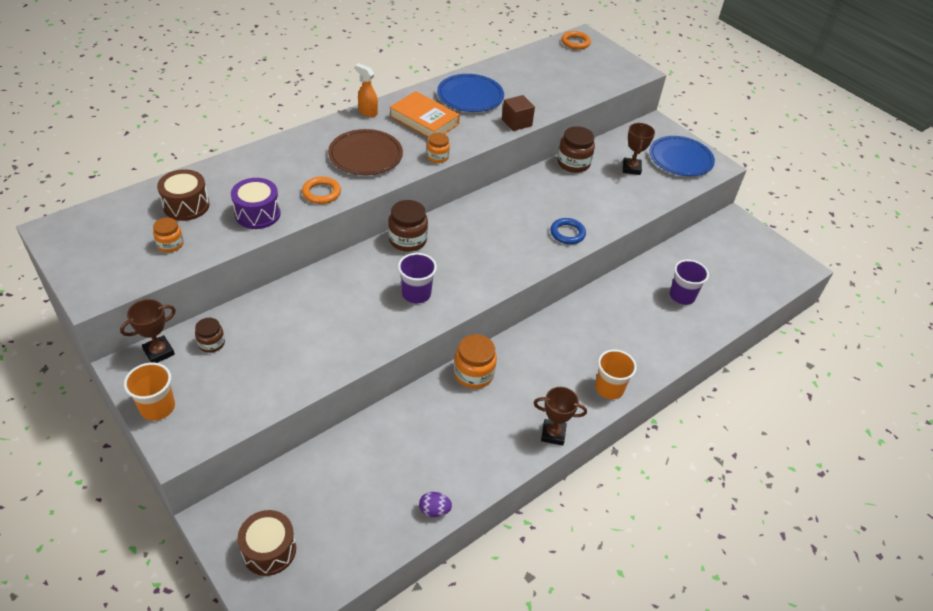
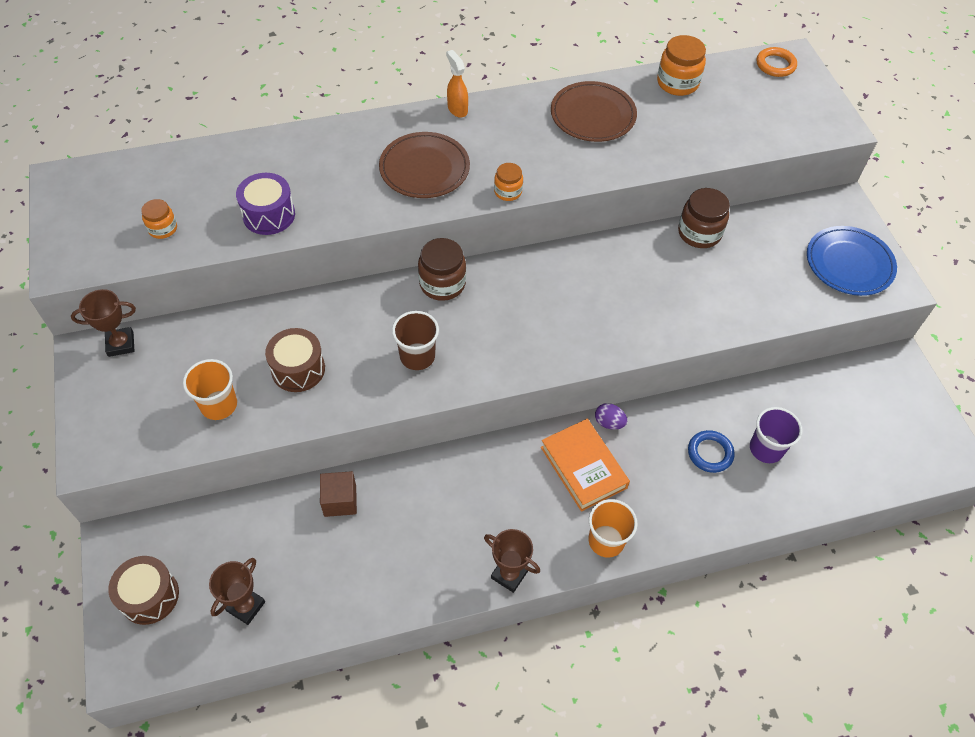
camera: 25 degrees right, 10 degrees up
(157, 407) = (91, 408): orange cup -> orange cup (219, 405)
(186, 205) = (201, 184): brown drum -> brown drum (298, 369)
(211, 343) = (175, 350): brown jar -> none
(321, 193) = (350, 206): orange ring -> none
(416, 294) = (417, 356): purple cup -> brown cup
(424, 120) = (518, 136): orange book -> orange book (583, 467)
(434, 510) = (333, 616): purple egg -> purple egg (609, 423)
(470, 96) = (593, 115): blue plate -> brown plate
(473, 374) = (456, 468): orange jar -> orange jar (677, 83)
(516, 122) = (631, 166): brown cube -> brown cube (340, 501)
(567, 233) = (639, 329): blue ring -> blue ring (710, 453)
(631, 168) = (773, 260): brown trophy -> brown trophy (246, 606)

